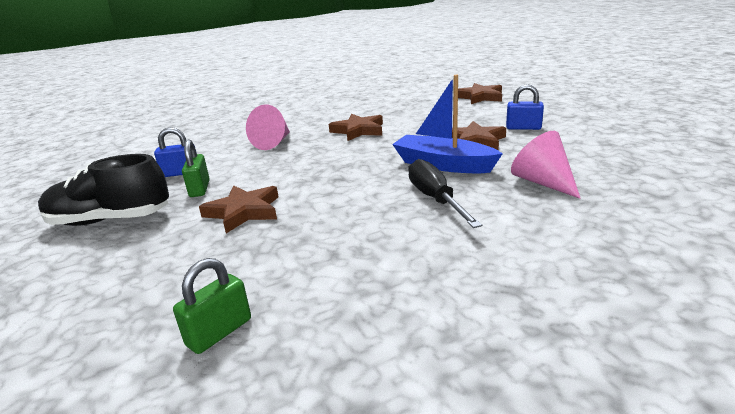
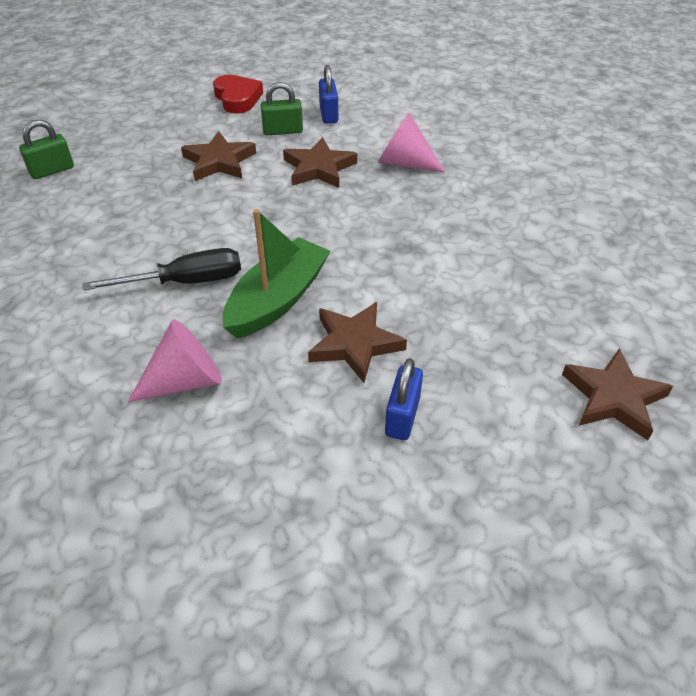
camera: 90 degrees right, 20 degrees up
(110, 220) = (237, 98): black shoe -> red heart
(219, 332) = (52, 170): green padlock -> green padlock turned 75 degrees counterclockwise
(358, 130) = (434, 231): brown star -> brown star (319, 168)
(443, 165) = (277, 299): blue boat -> green boat

